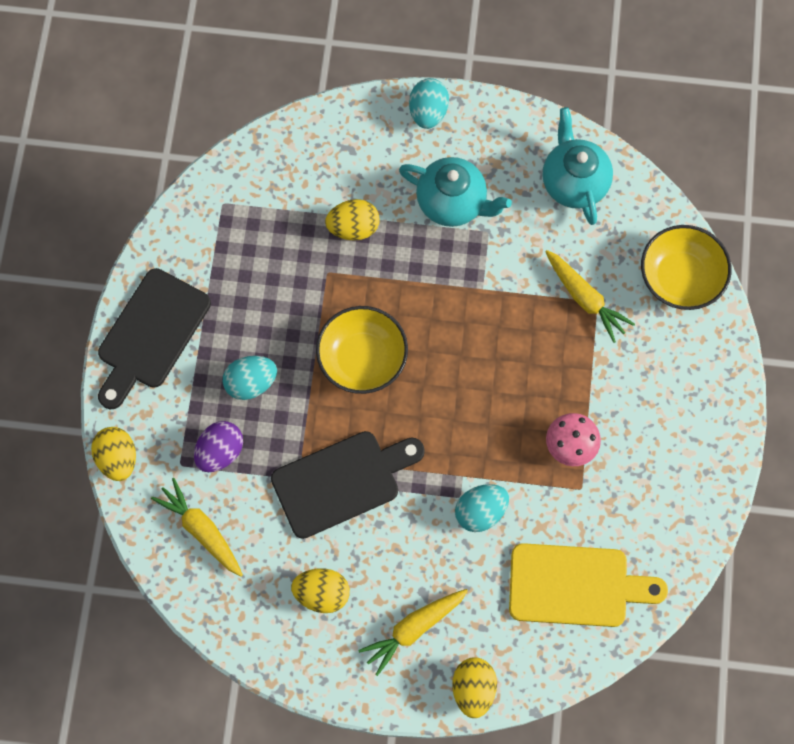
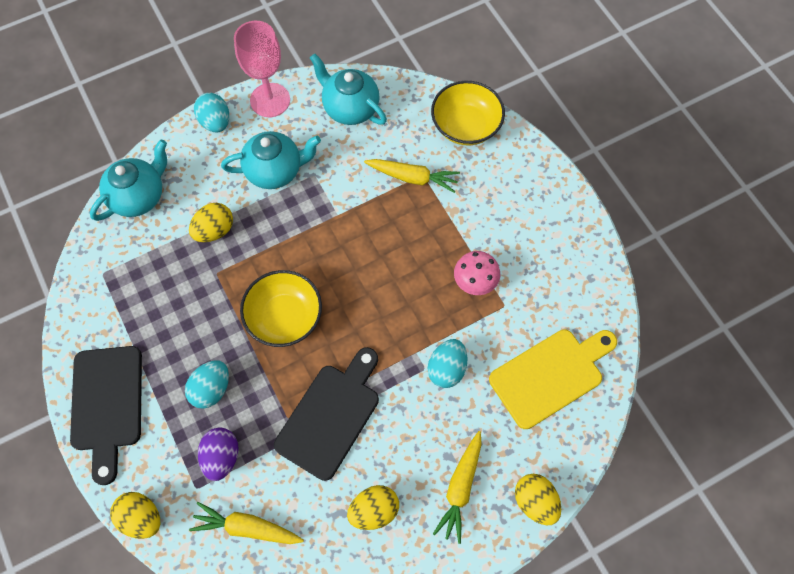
camera: 35 degrees left, 5 degrees down
(304, 146) = (139, 196): none -> turquoise teapot
(498, 122) = (270, 100): none -> pink goblet

